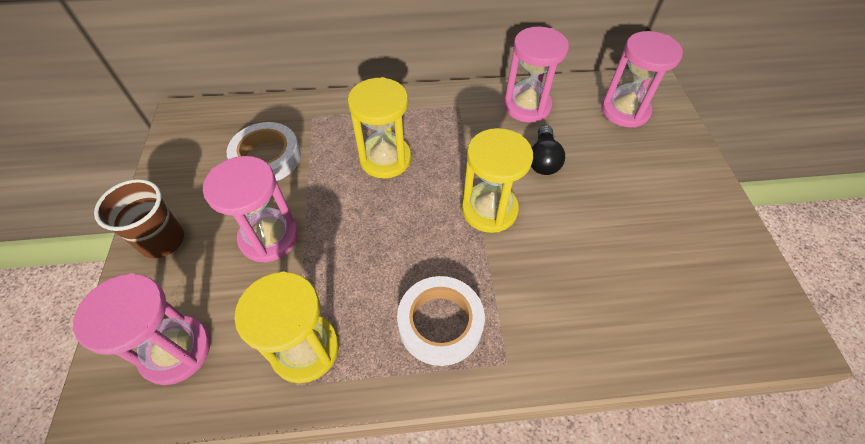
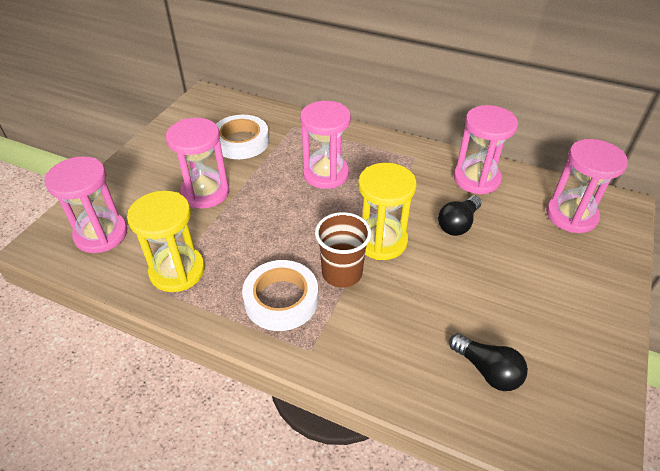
camera: 30 degrees right, 10 degrees down
(163, 241) = (139, 167): brown cup -> brown cup (342, 273)
(385, 159) = (325, 174): yellow hourglass -> pink hourglass
(665, 296) = (487, 370): none -> black light bulb

